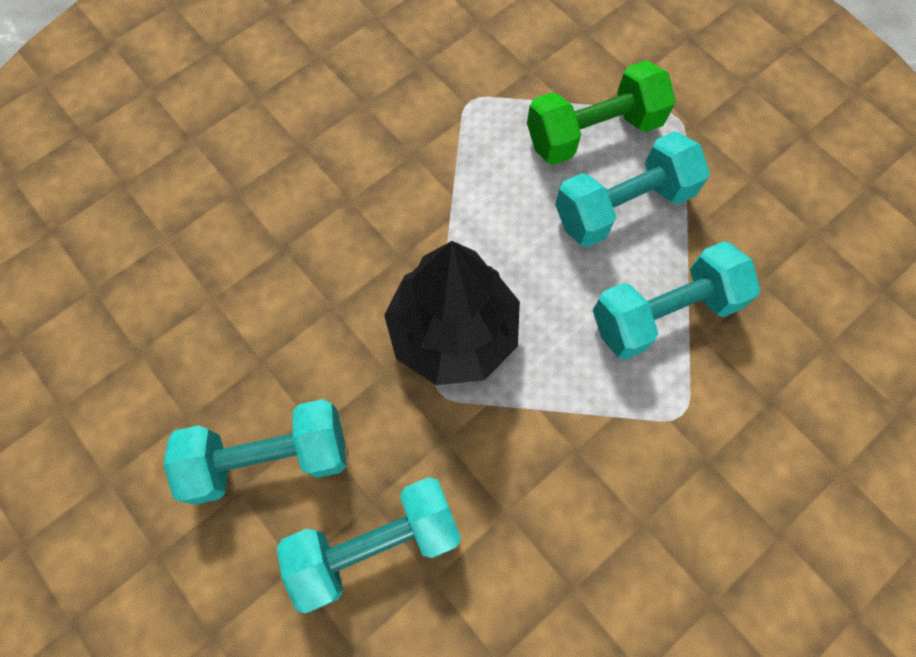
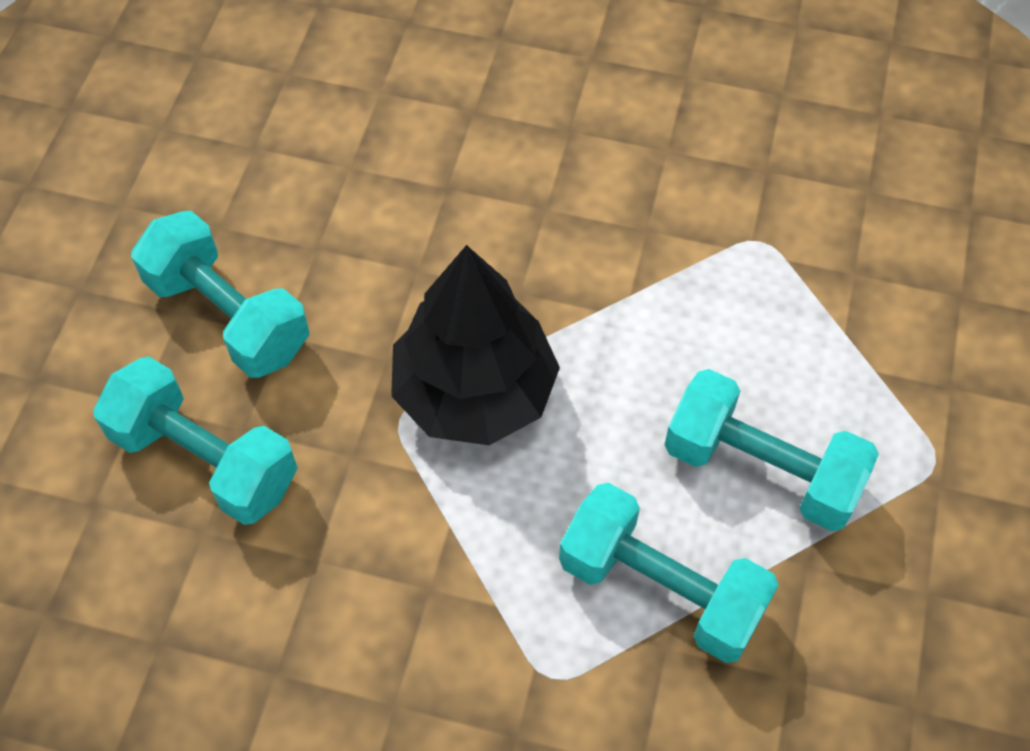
camera: 55 degrees right, 10 degrees down
(593, 132) = (830, 384): green dumbbell -> none

